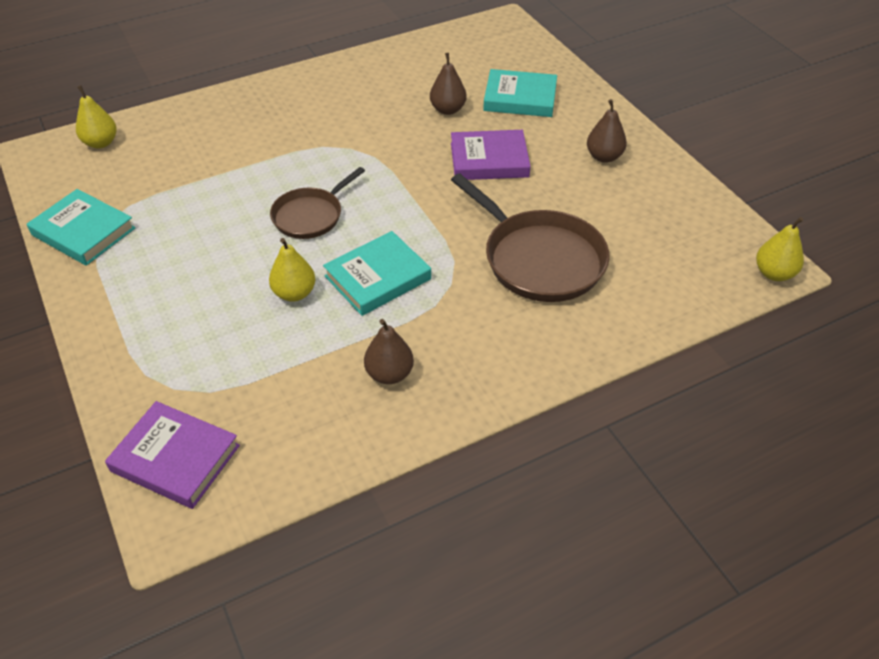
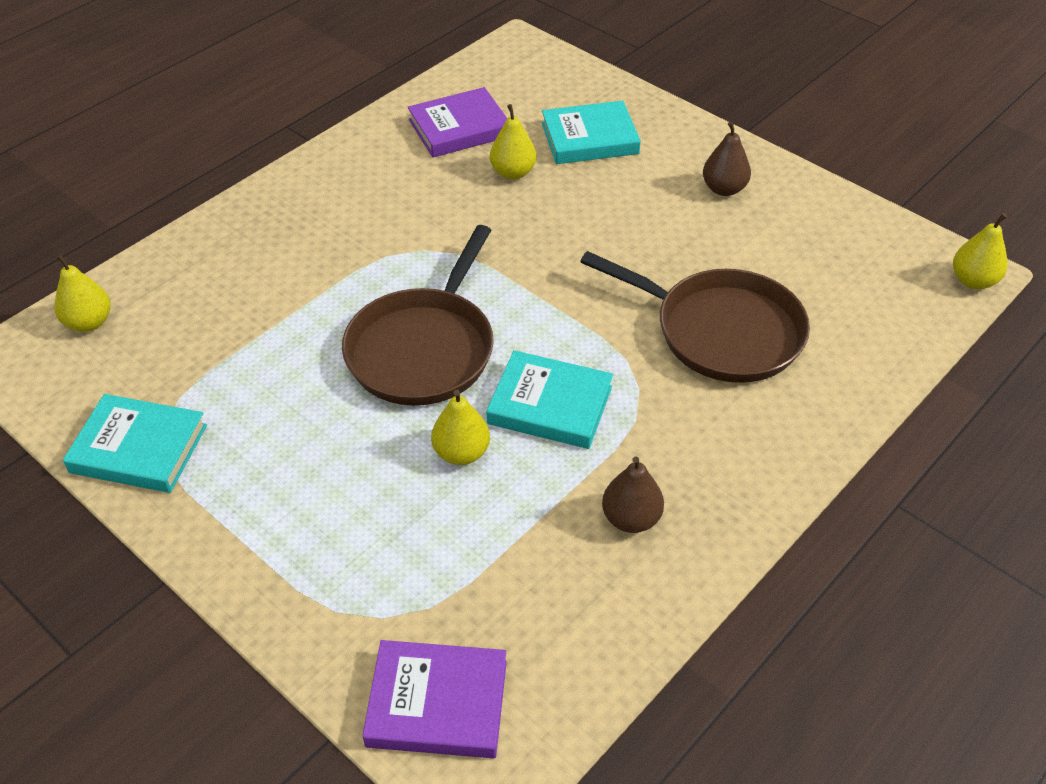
camera: 20 degrees left, 0 degrees up
(310, 216) = (423, 349): brown pan -> brown pan, size x1.64
(377, 277) = (550, 405): turquoise book -> turquoise book turned 75 degrees clockwise
(448, 110) = (513, 172): brown pear -> yellow pear
(489, 160) = (597, 224): purple book -> purple book (459, 128)

